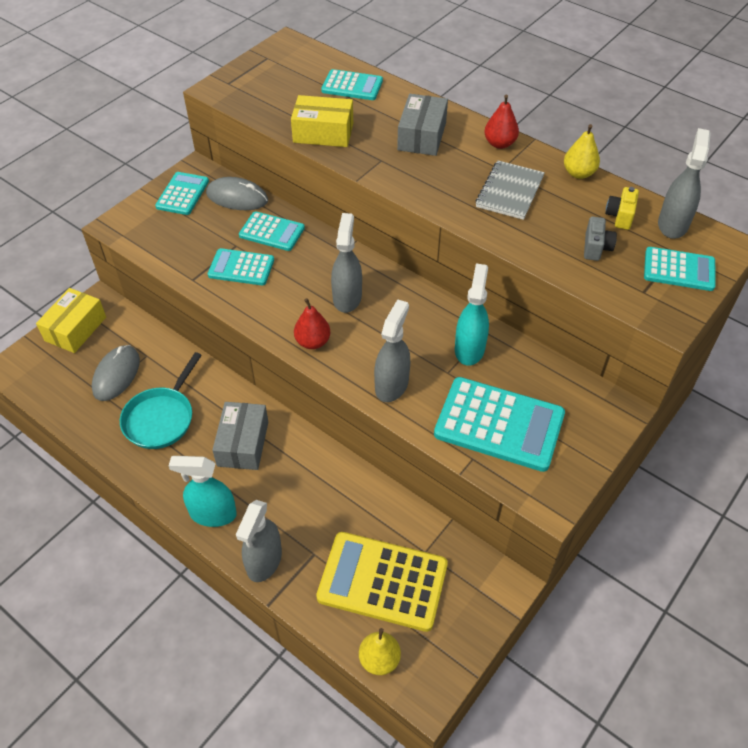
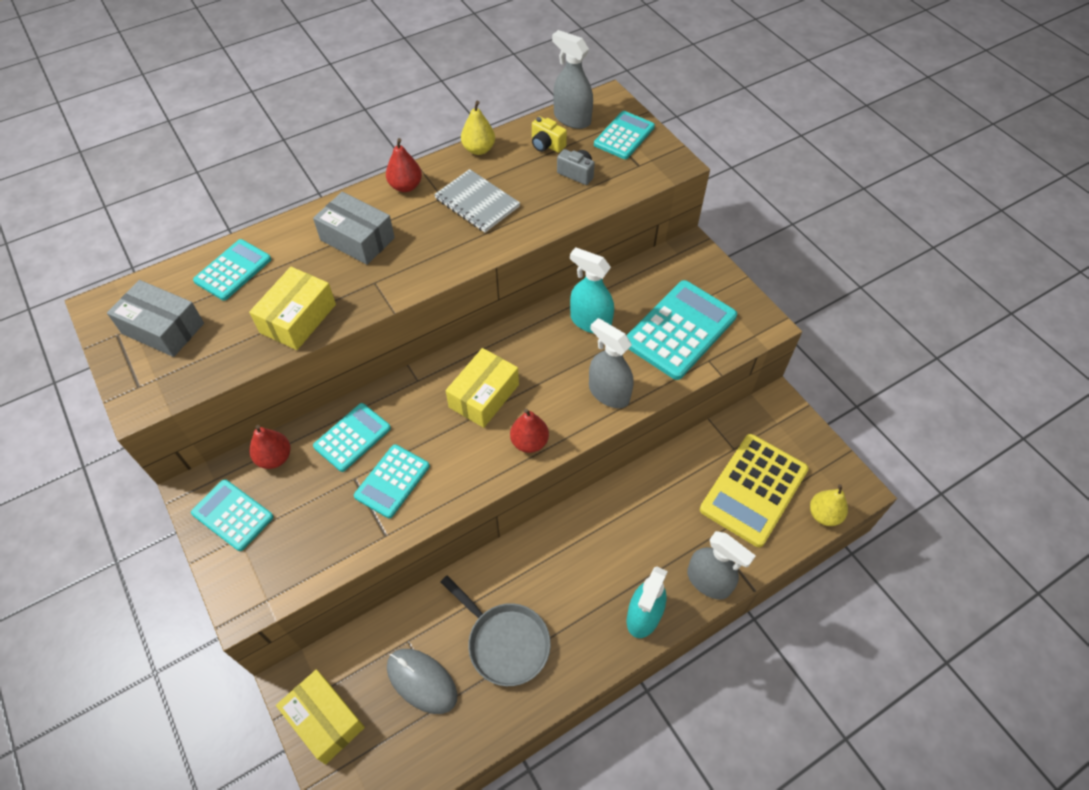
camera: 70 degrees left, 5 degrees up
(161, 418) = (505, 642): turquoise pan -> grey pan
(237, 197) = (274, 458): grey mouse -> red pear
(243, 443) = (569, 567): grey box -> grey box (163, 328)
(347, 297) = (484, 396): grey spray bottle -> yellow box

